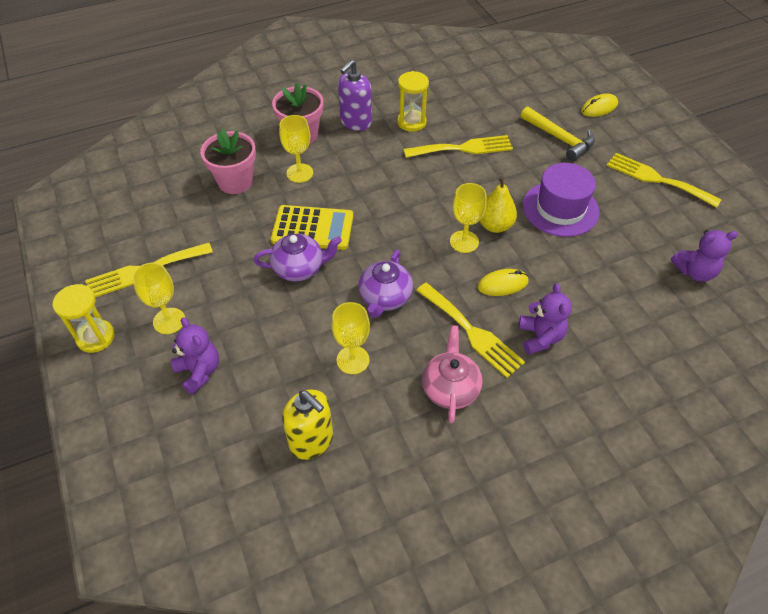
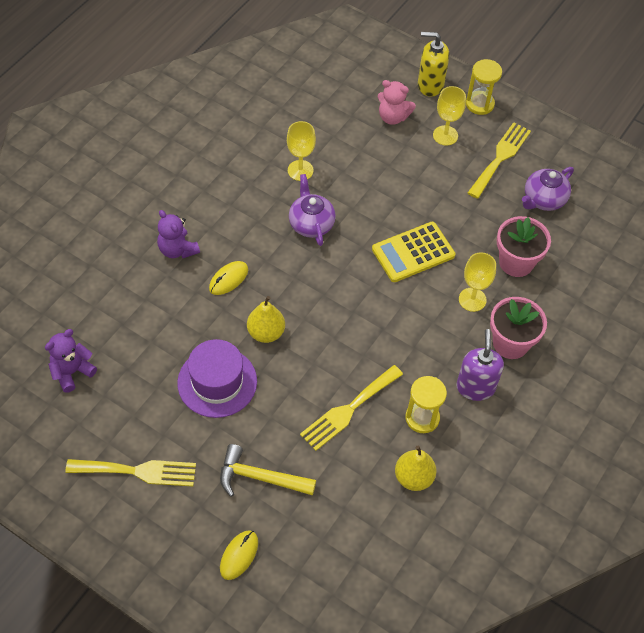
camera: 145 degrees right, 5 degrees up
(199, 371) = (393, 117): purple teddy bear -> pink teddy bear
(299, 268) = (393, 215): purple teapot -> purple teapot (543, 199)
(311, 441) = (288, 114): yellow soap dispenser -> yellow soap dispenser (430, 85)
(446, 97) = (413, 477): none -> yellow pear
(450, 388) = (222, 184): pink teapot -> none
(464, 241) = (282, 303): yellow goblet -> none
(471, 332) = (230, 229): yellow fork -> none

